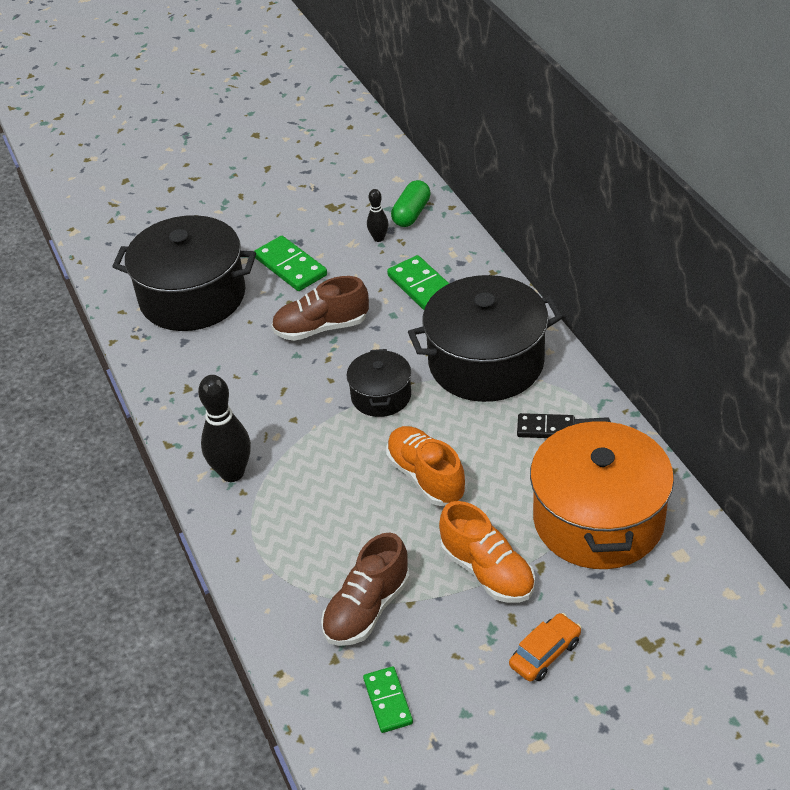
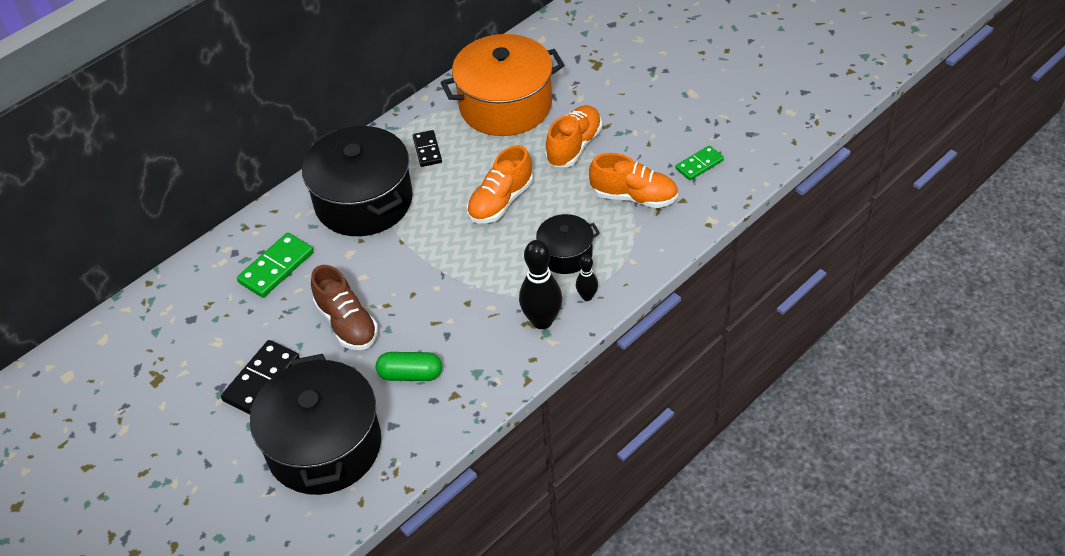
camera: 110 degrees left, 5 degrees up
(290, 266) = (261, 379): green domino -> black domino
(367, 609) = (634, 197): brown shoe -> orange shoe
(379, 238) = (206, 323): black bowling pin -> black bowling pin (587, 296)
(381, 396) = (422, 254): black pot -> black pot (565, 254)
(411, 213) = (163, 310): green capsule -> green capsule (410, 374)
(545, 654) = (626, 105): orange car -> none

